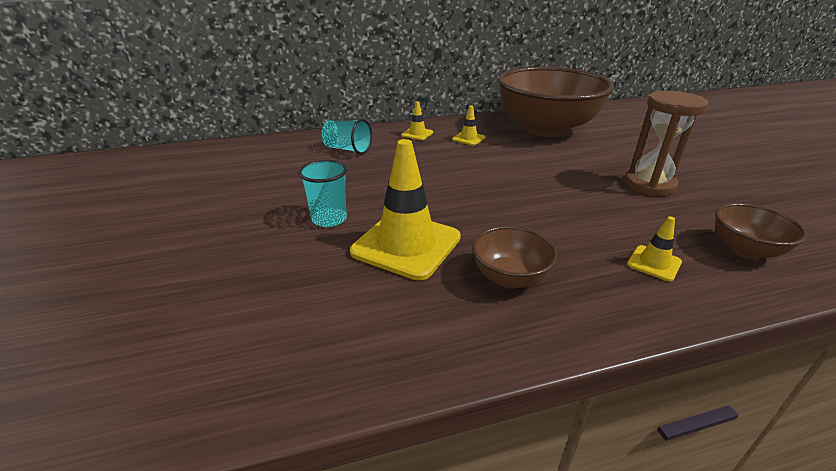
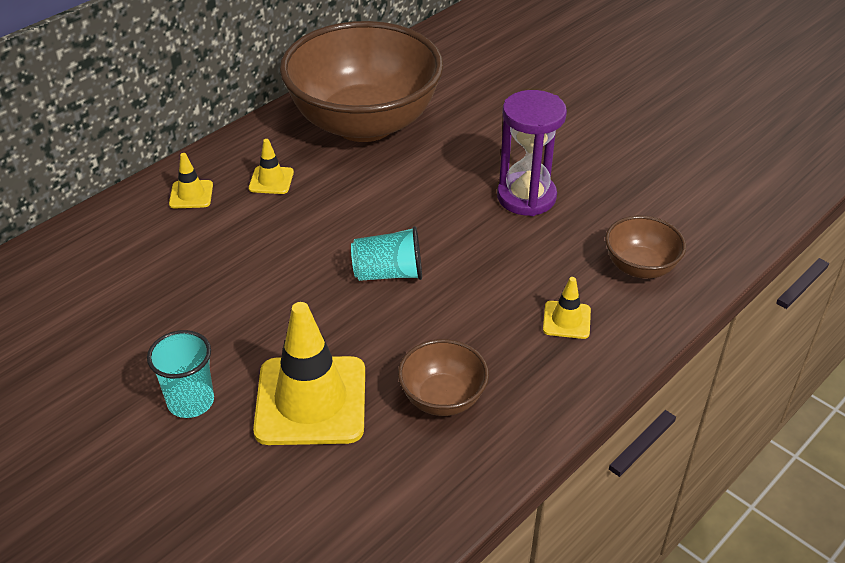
camera: 30 degrees left, 10 degrees up
(347, 149) = (111, 265): turquoise cup -> turquoise cup (388, 273)
(649, 185) = (526, 197): brown hourglass -> purple hourglass

